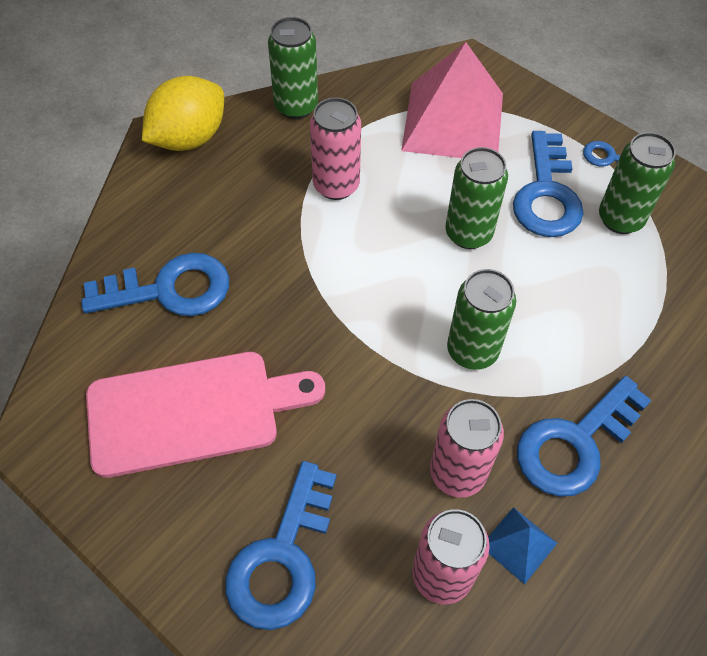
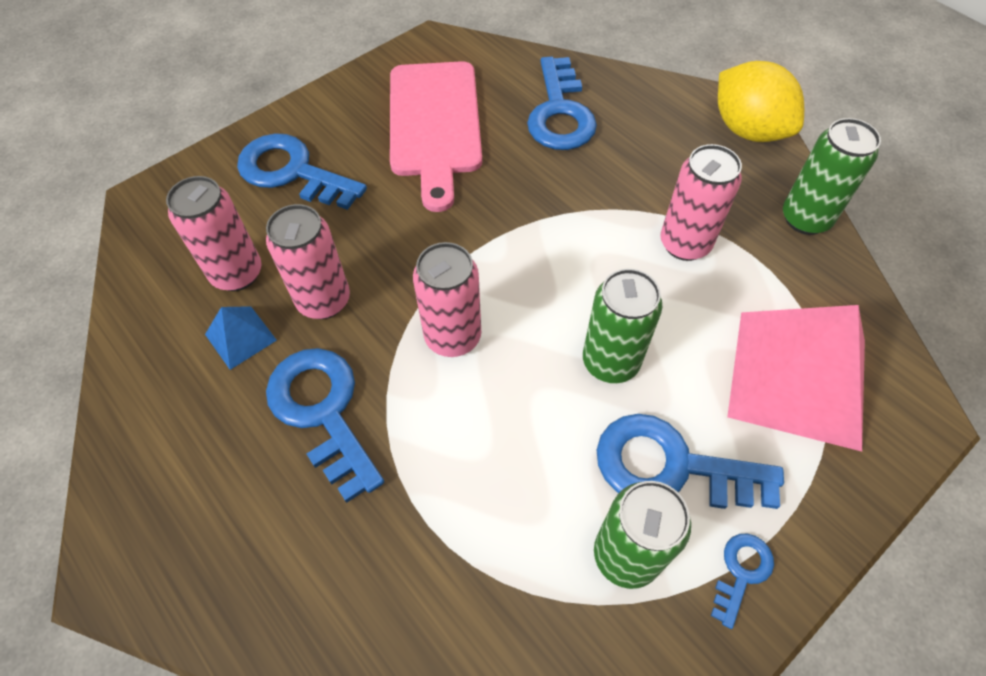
camera: 100 degrees right, 0 degrees up
(472, 350) = (453, 337): green can -> pink can

